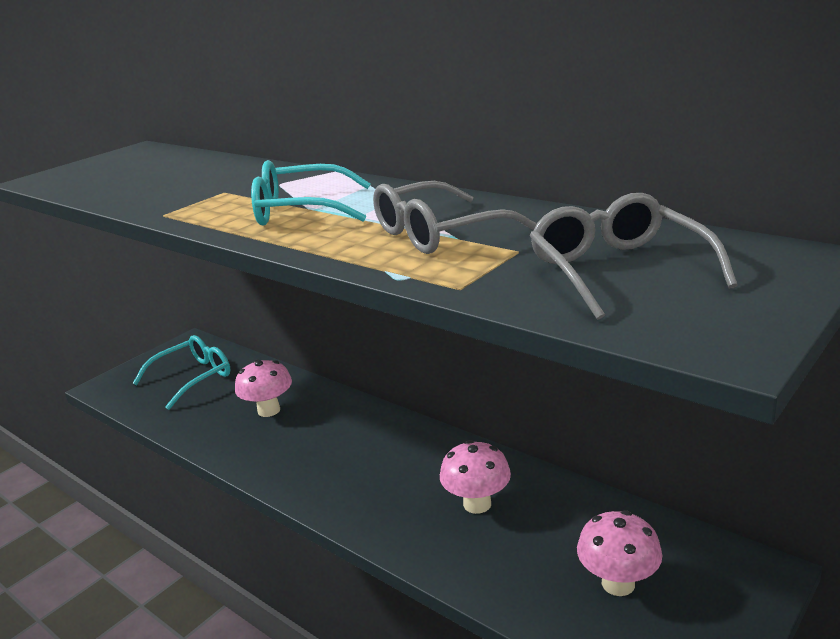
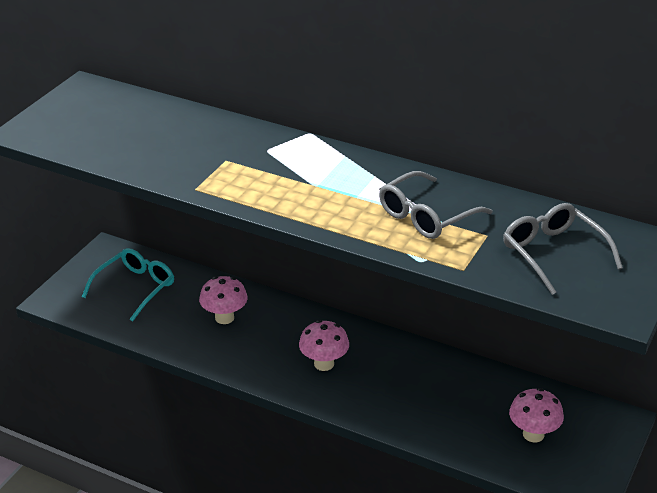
camera: 15 degrees left, 10 degrees up
(300, 210) = (308, 187): turquoise glasses -> none
(477, 504) = (425, 387): pink mushroom -> pink mushroom (324, 364)

